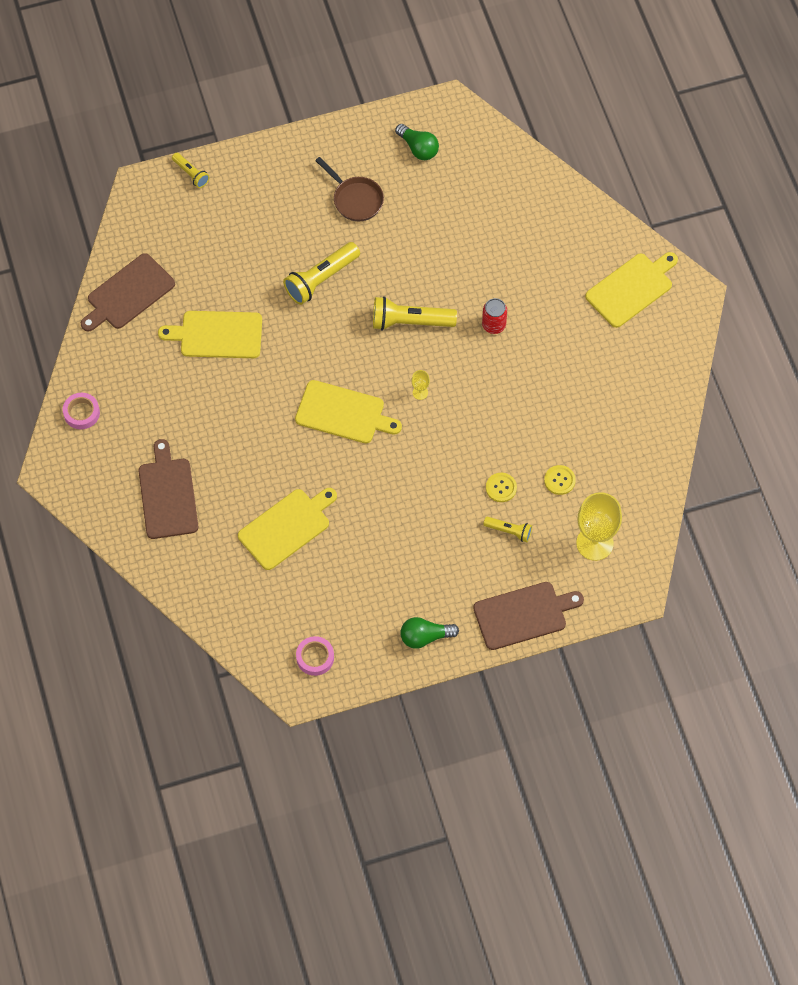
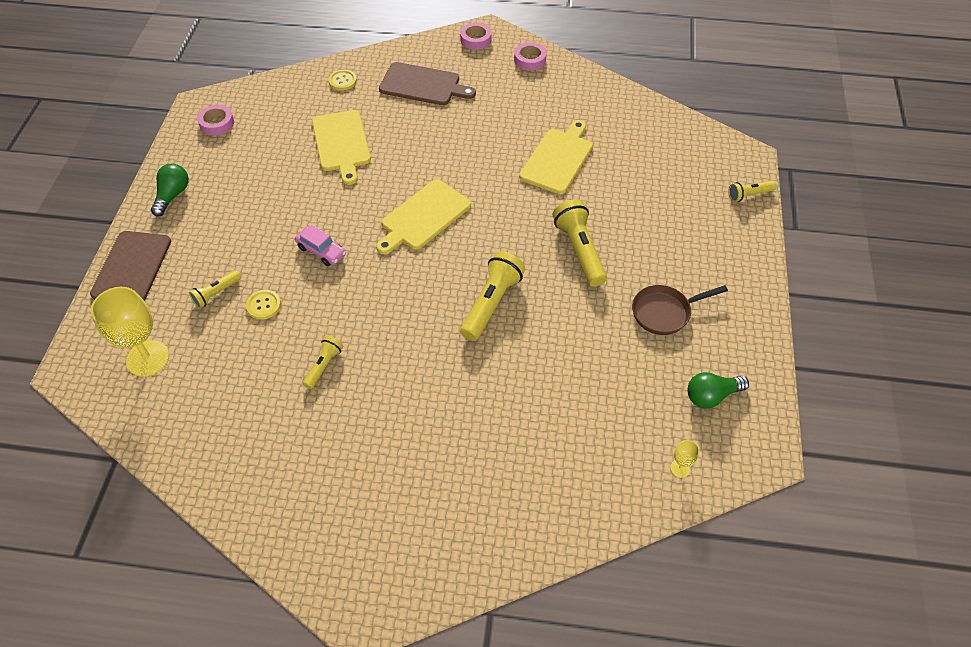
camera: 115 degrees right, 10 degrees down
(70, 477) = (476, 39): none -> pink tape
(128, 294) = (632, 116): brown cutting board -> none
(420, 392) = (407, 281): yellow goblet -> yellow goblet (680, 468)
(423, 474) = (321, 251): none -> pink car
(494, 325) = (446, 375): red can -> none
(532, 412) = (323, 366): none -> yellow flashlight
(559, 480) = (234, 357): yellow button -> yellow button (342, 81)
(631, 288) = (412, 541): yellow cutting board -> none

